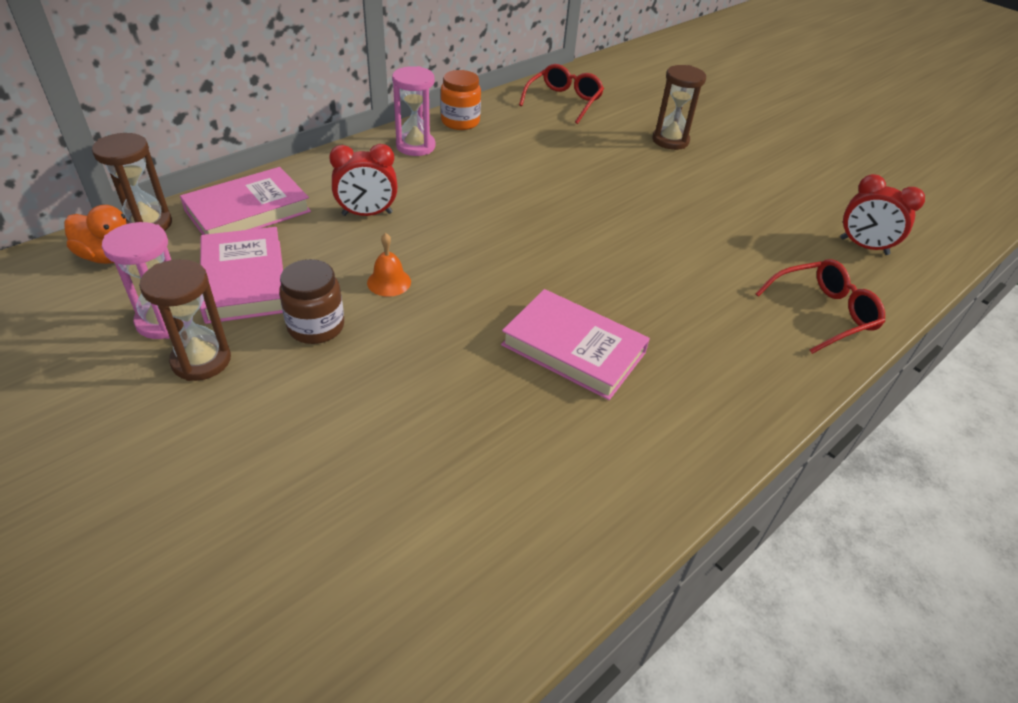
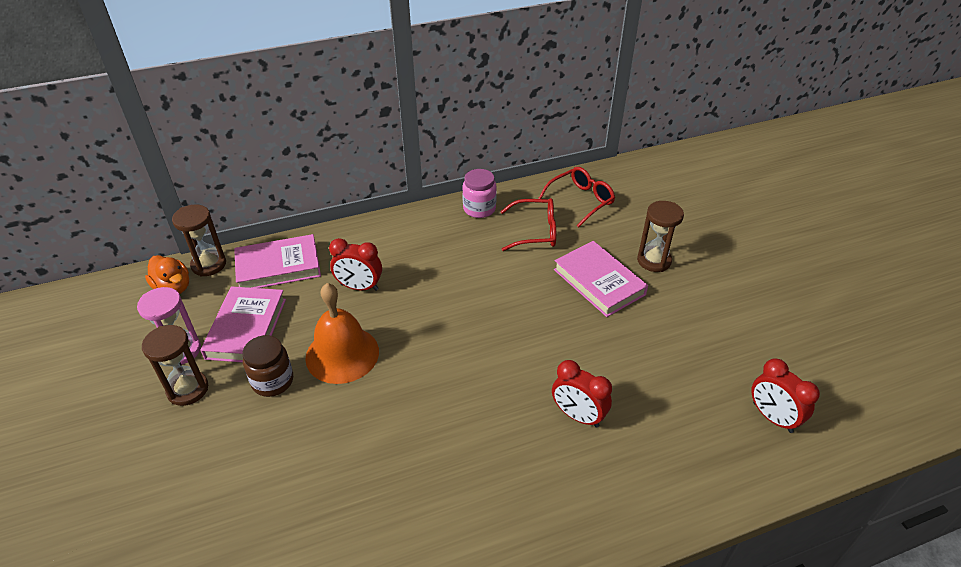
camera: 25 degrees right, 0 degrees up
(389, 282) = (342, 354): orange bell -> orange bell, size x2.15
(415, 146) = (430, 228): pink hourglass -> none
(460, 122) = (479, 209): orange jar -> pink jar
(573, 349) = (445, 452): pink book -> pink book (599, 282)
(689, 284) = (578, 416): none -> red clock
(823, 313) = (683, 478): red glasses -> red glasses (535, 232)

